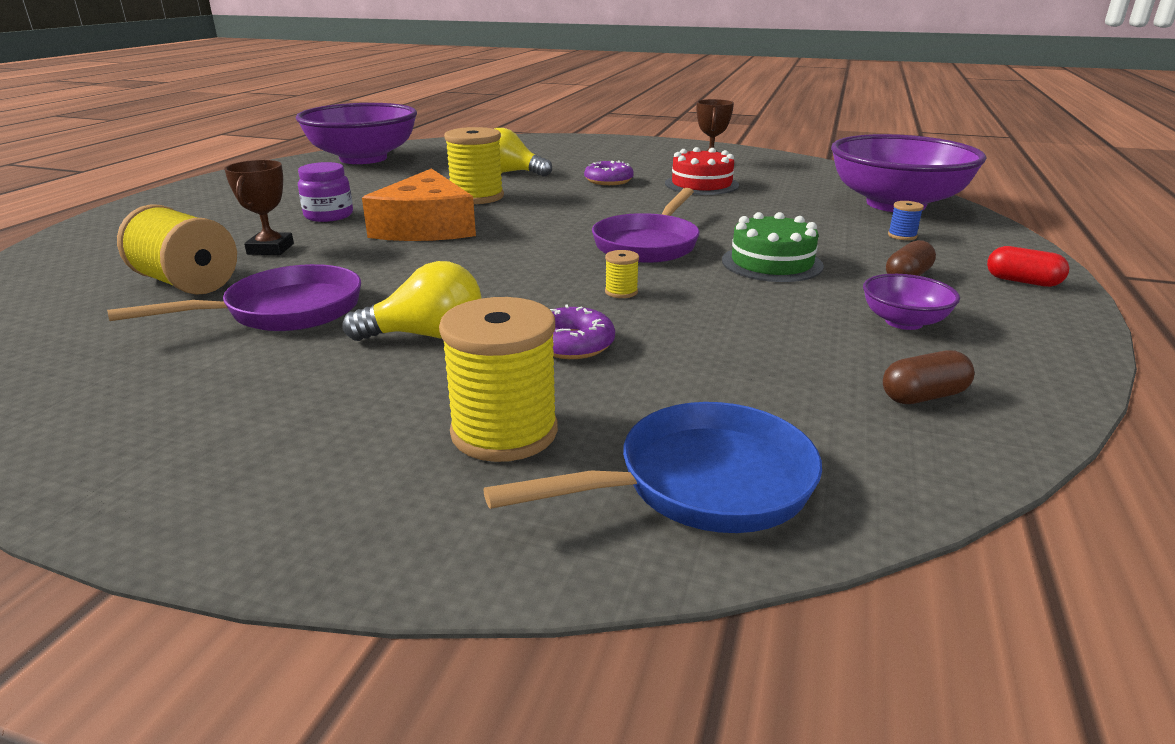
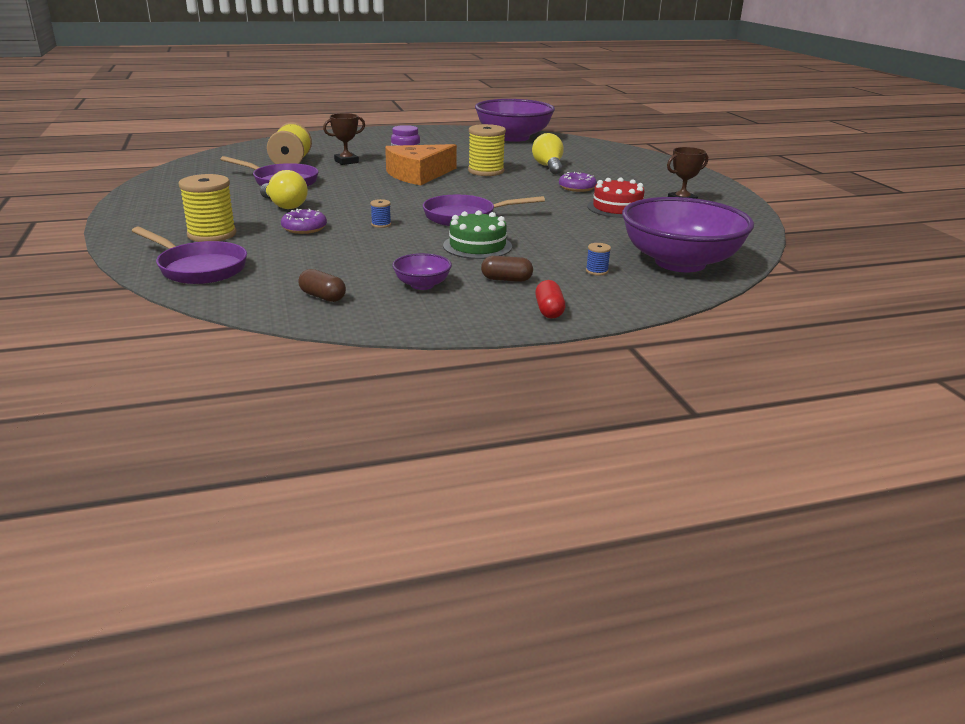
camera: 55 degrees right, 0 degrees up
(621, 292) = (381, 224): yellow spool -> blue spool
(701, 484) = (199, 268): blue pan -> purple pan

